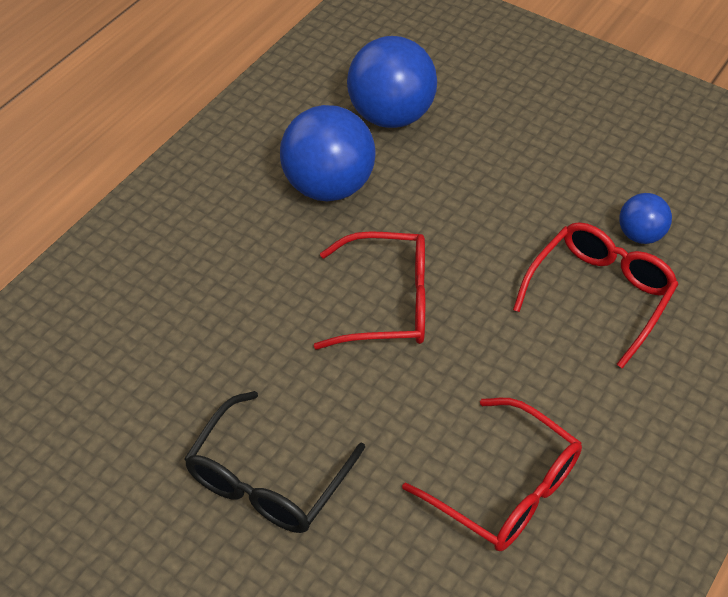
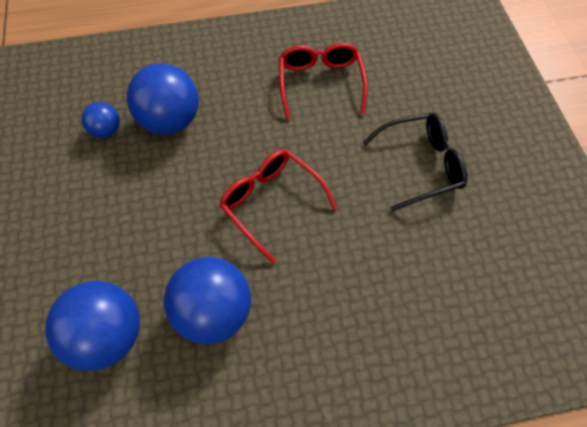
camera: 135 degrees left, 10 degrees up
(599, 295) = (170, 121): red glasses -> blue ball

